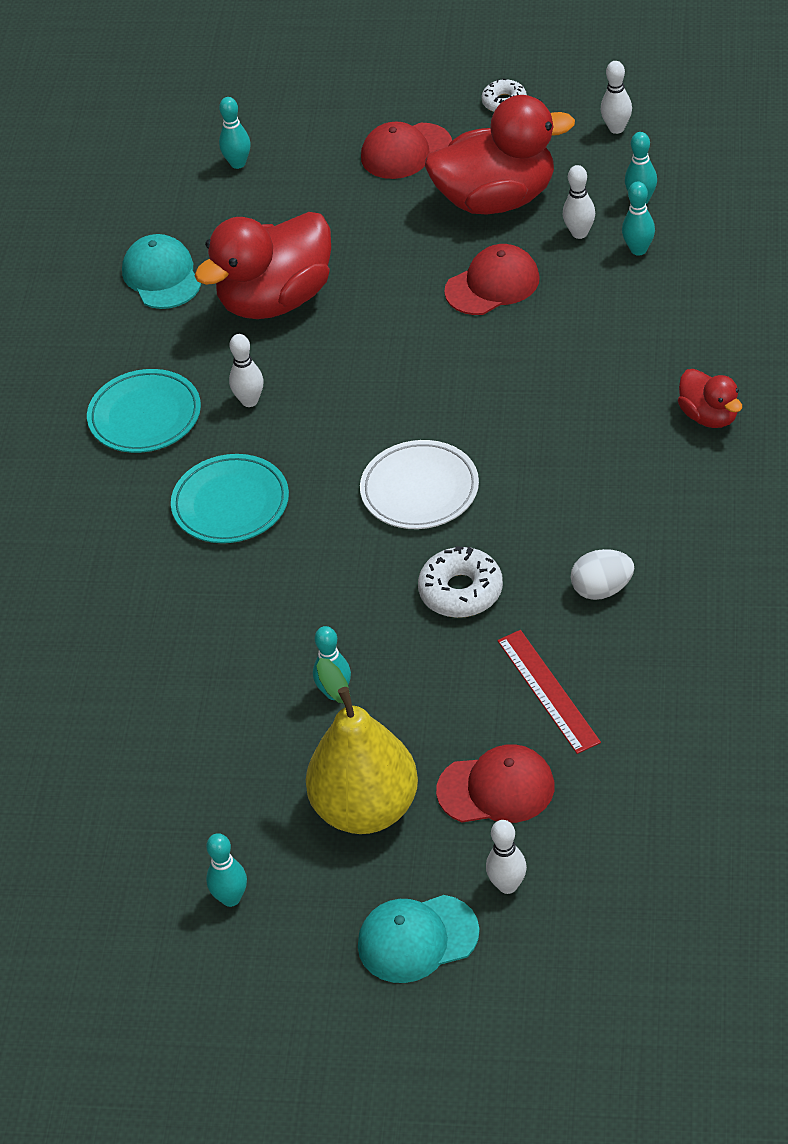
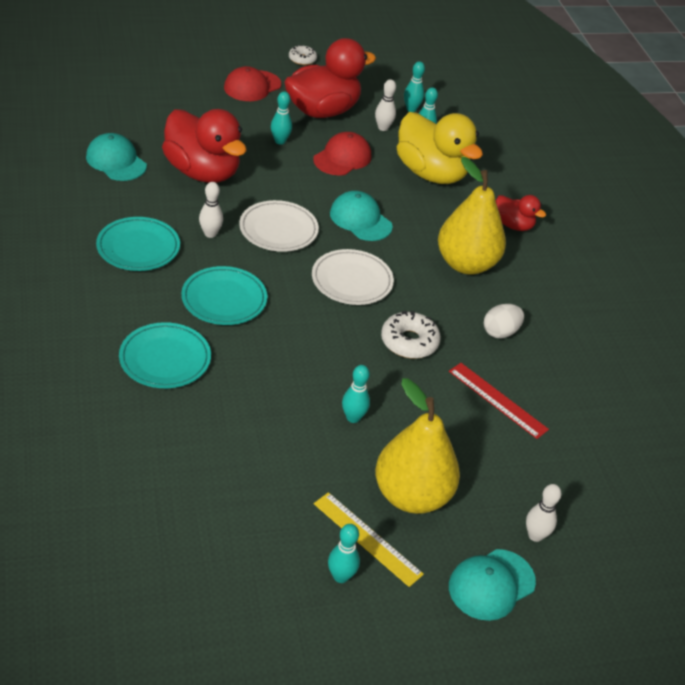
camera: 30 degrees left, 5 degrees down
(122, 583) = (165, 359): none -> turquoise plate
(238, 163) = (143, 95): turquoise bowling pin -> turquoise bowling pin (280, 141)
(276, 300) = (202, 172): red duck -> red duck turned 75 degrees counterclockwise
(284, 856) = (367, 538): none -> yellow ruler
(348, 401) = (278, 230): none -> white plate
(475, 391) = (360, 219): none -> turquoise cap
(496, 788) = (495, 469): red cap -> none
(602, 476) = (466, 264): none -> yellow pear
(616, 128) = (377, 72): white bowling pin -> none
(619, 318) = (431, 173): none -> yellow duck

